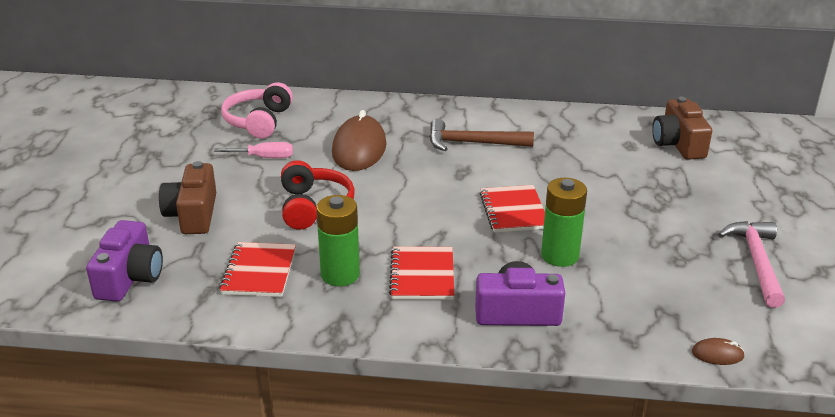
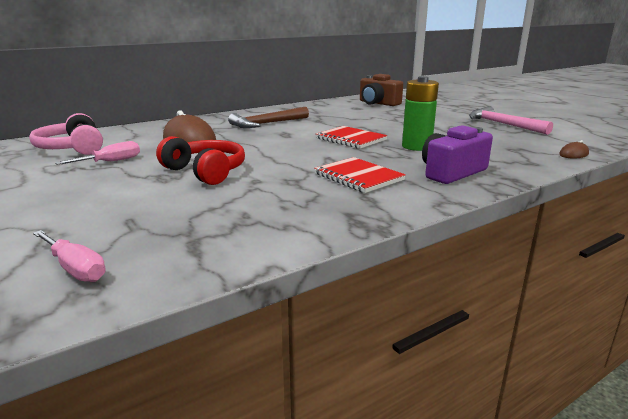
camera: 40 degrees left, 10 degrees down
(130, 278) = (75, 269): purple camera -> pink screwdriver
(193, 214) = (88, 206): brown camera -> none
(259, 271) = (224, 216): red notebook -> none
(340, 274) = (299, 195): green battery -> none

